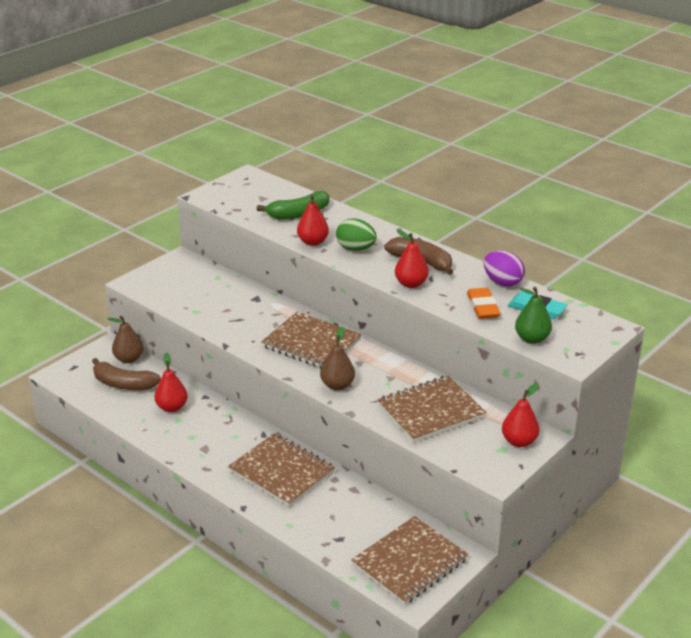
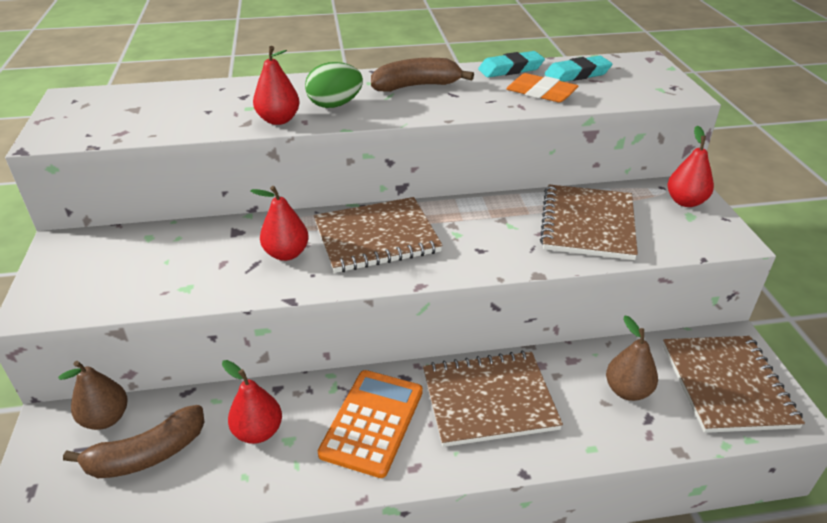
camera: 50 degrees left, 5 degrees up
(219, 439) = (372, 422): none -> orange calculator
(298, 214) = (208, 104): green banana -> none
(337, 385) = (476, 258): brown pear -> brown pear (627, 391)
(411, 284) = (448, 106): red pear -> red pear (286, 254)
(502, 282) = (510, 69): purple egg -> turquoise eraser
(532, 339) = (626, 95): green pear -> none

